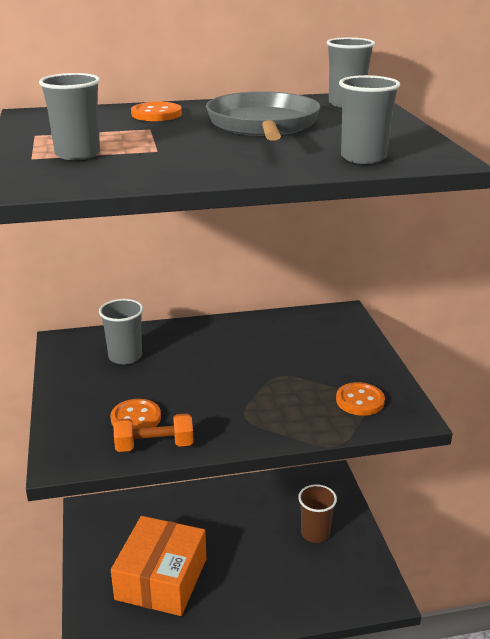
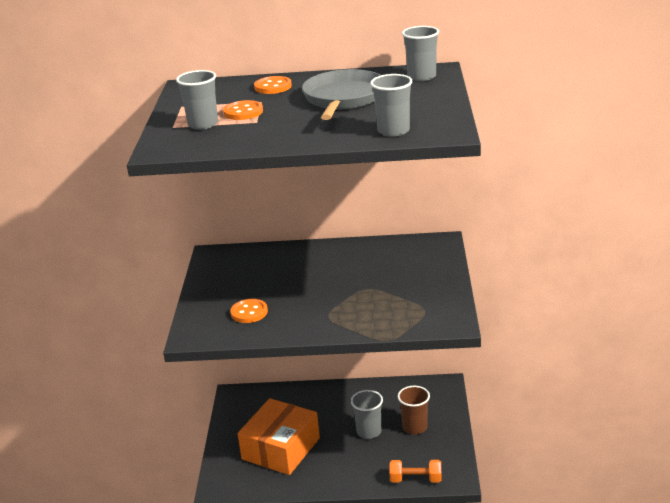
camera: 15 degrees right, 0 degrees up
(125, 357) = (254, 268): grey cup -> grey cup (369, 432)
(154, 446) = (256, 331): orange dumbbell -> orange dumbbell (415, 479)
(360, 401) = (420, 310): orange button -> orange button (243, 112)

